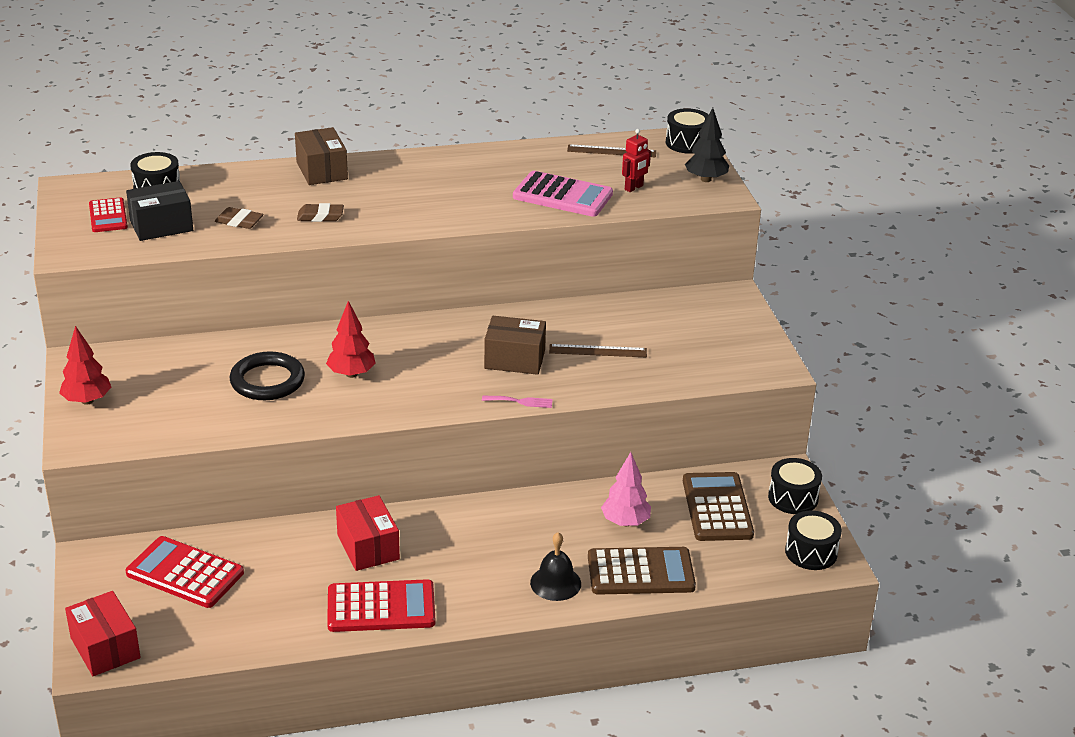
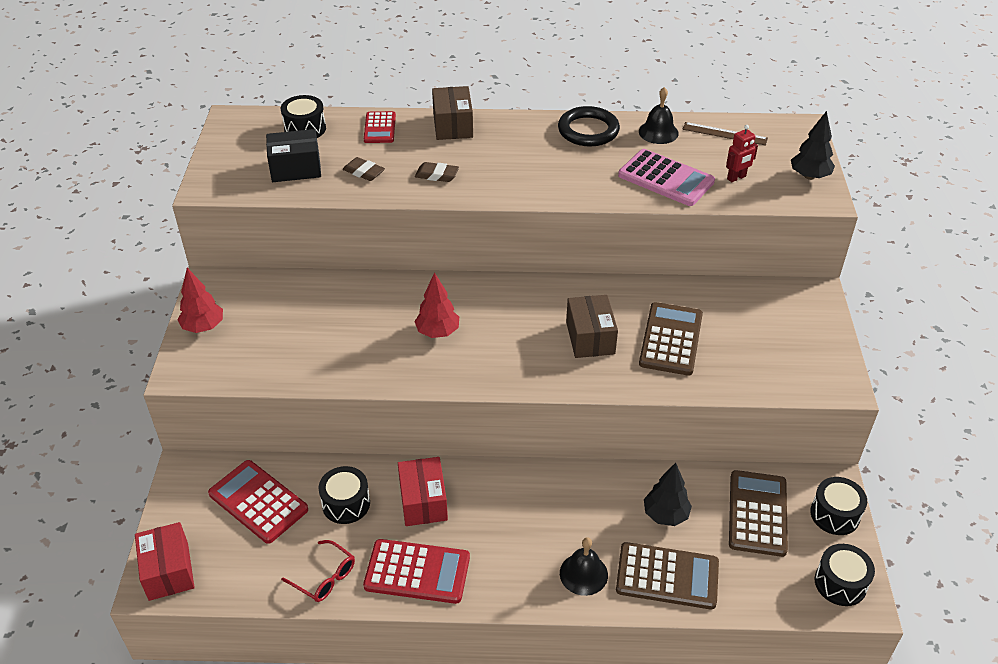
camera: 15 degrees right, 10 degrees up
(108, 216) = (254, 152): red calculator -> red calculator (380, 128)
(267, 381) = (362, 329): black ring -> black ring (588, 130)
(283, 627) = (325, 577): none -> red glasses
(514, 359) = (590, 338): brown box -> brown box turned 60 degrees clockwise
(521, 402) = (584, 387): pink fork -> none
(543, 156) = (658, 132): none -> black bell
(598, 351) = (671, 339): brown ruler -> brown calculator
(625, 522) = (665, 515): pink tree -> black tree
(687, 143) = (800, 133): black drum -> black drum (346, 504)

